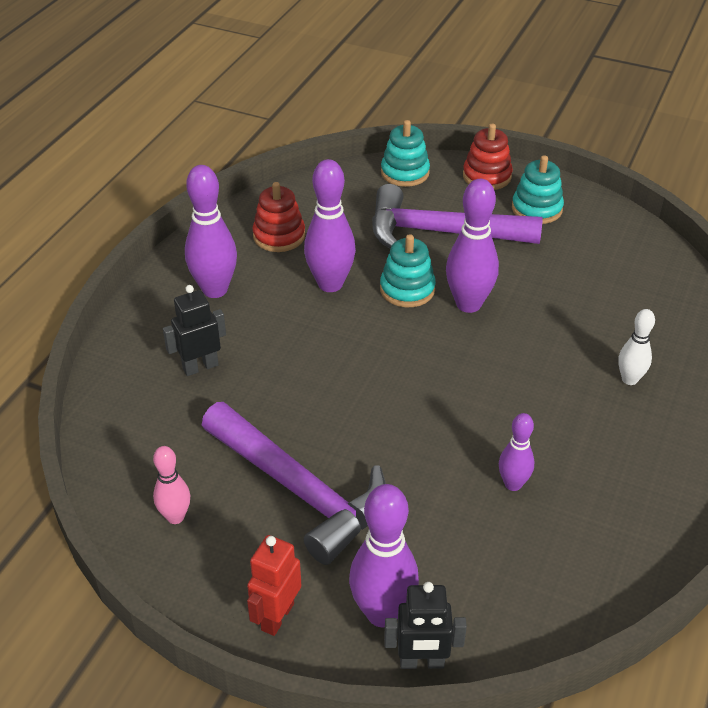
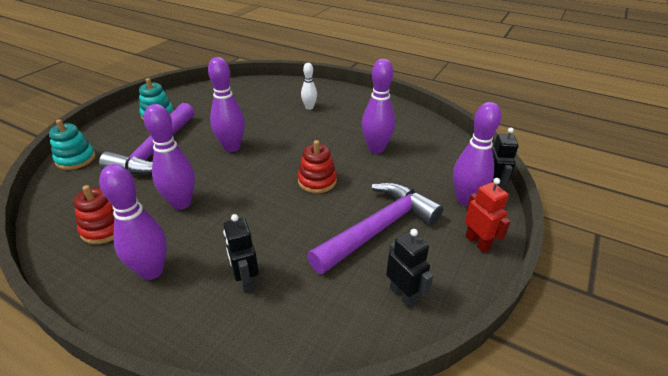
camera: 85 degrees left, 5 degrees down
(175, 517) = (403, 295): pink bowling pin -> black robot
(277, 616) = (477, 242): red robot -> red robot turned 150 degrees counterclockwise
(407, 289) = (206, 169): turquoise stacking toy -> none
(487, 176) = (110, 127): red stacking toy -> red stacking toy (317, 181)
(513, 484) = (376, 149): purple bowling pin -> purple bowling pin, size x1.74

